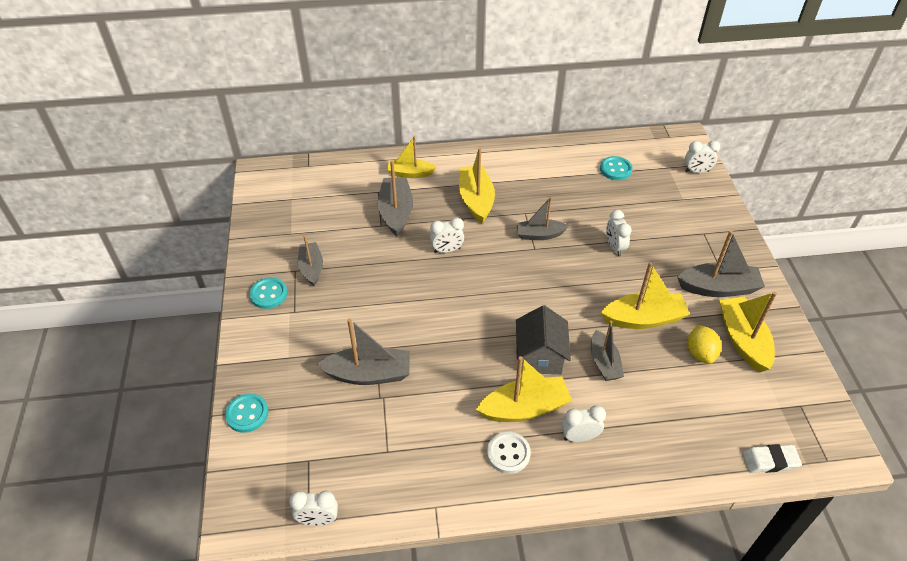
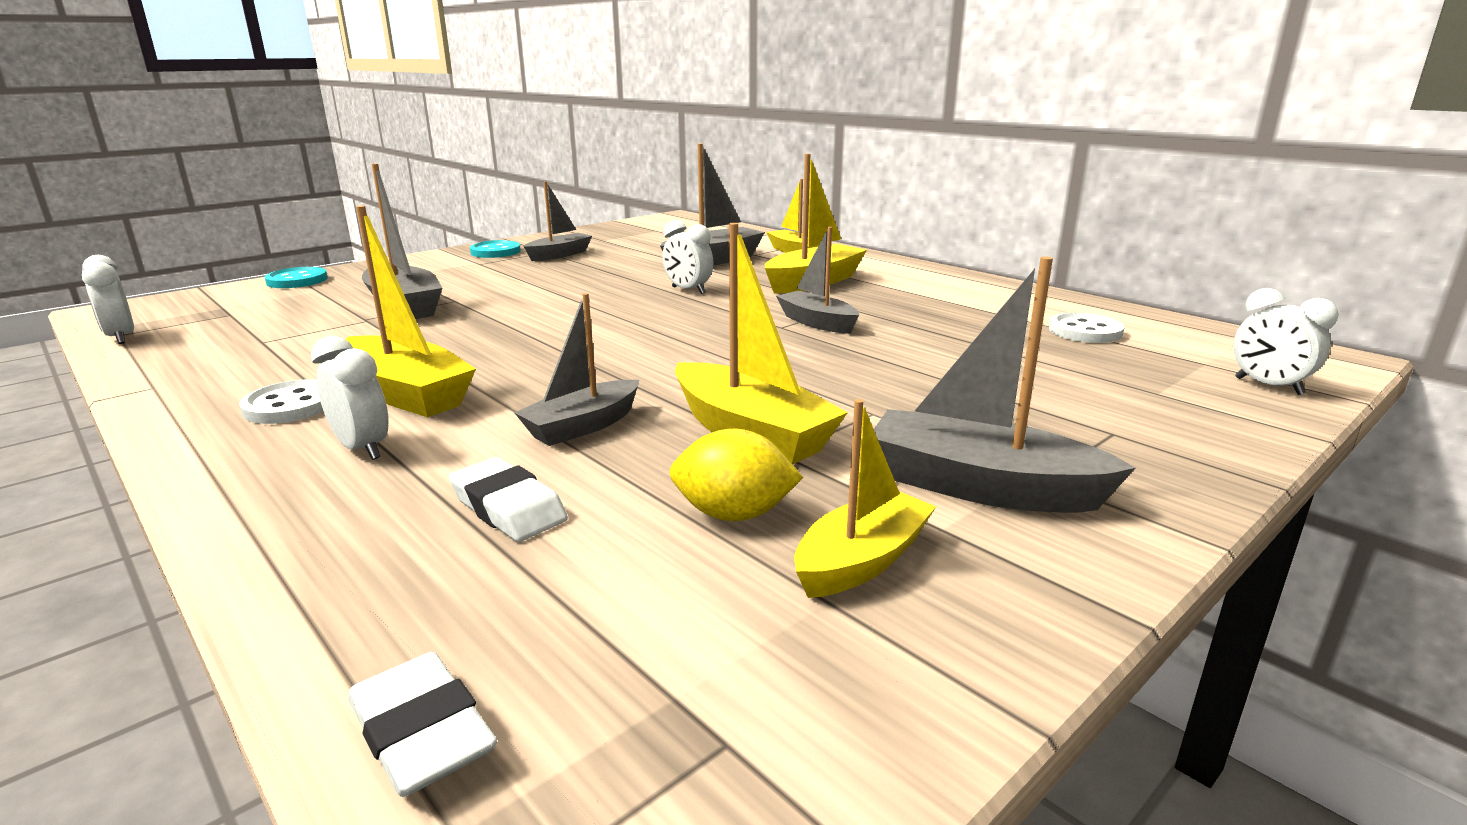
camera: 55 degrees right, 25 degrees down
(540, 356) = (541, 379): grey house -> none
(614, 247) = (895, 370): white clock -> none
(615, 169) = (1085, 331): turquoise button -> white button
(661, 407) = (508, 507): none -> white eraser
(700, 353) = (734, 514): yellow lemon -> yellow lemon turned 45 degrees clockwise
(718, 288) = (981, 487): grey boat -> grey boat turned 150 degrees clockwise
(743, 340) = (861, 561): yellow boat -> yellow boat, size x0.66

